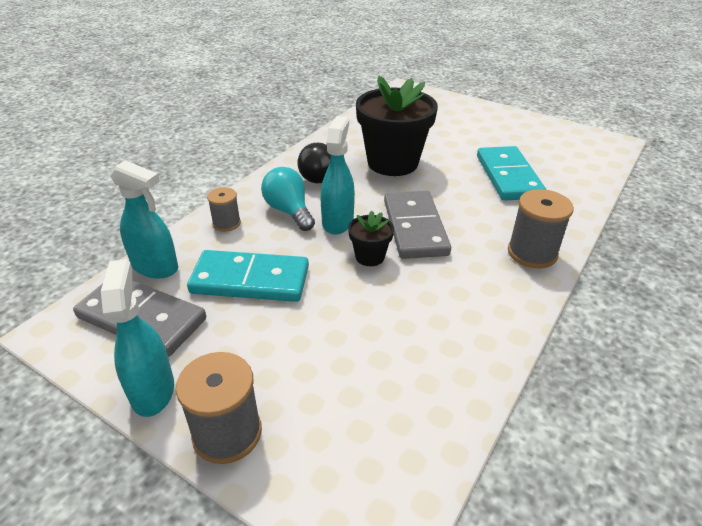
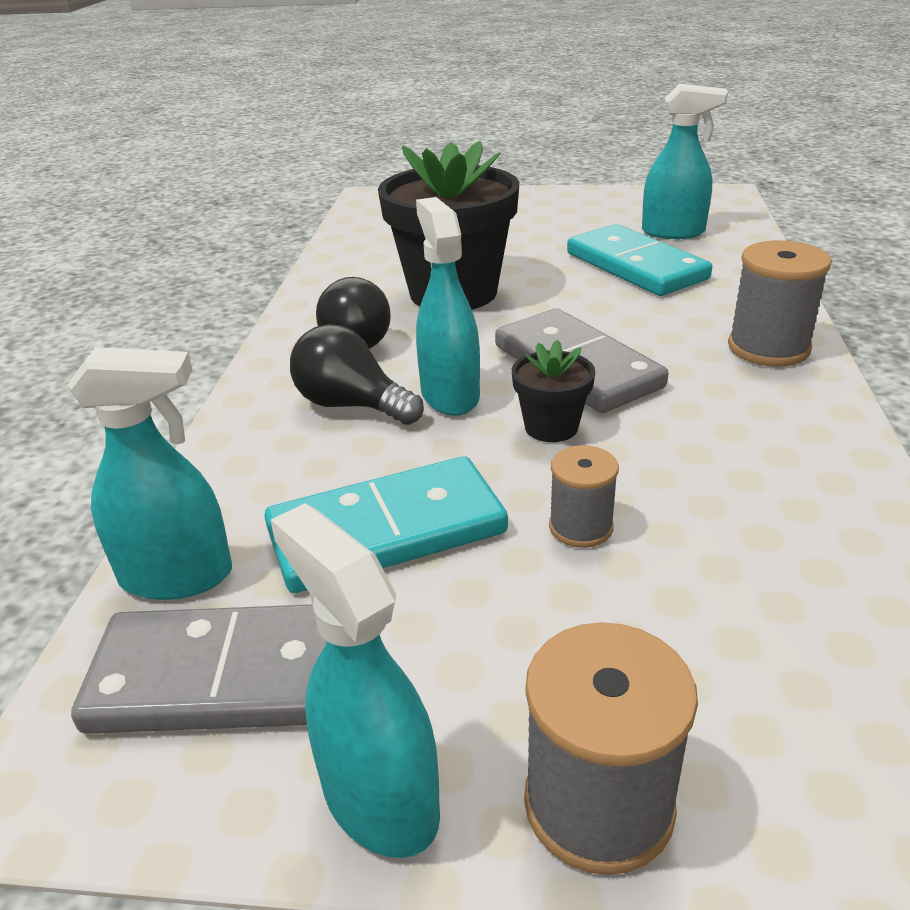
camera: 25 degrees left, 5 degrees down
(226, 223) = (254, 458): grey spool -> grey spool (581, 527)
(289, 211) = (352, 405): turquoise light bulb -> black light bulb
(554, 160) = (673, 232): none -> turquoise spray bottle

